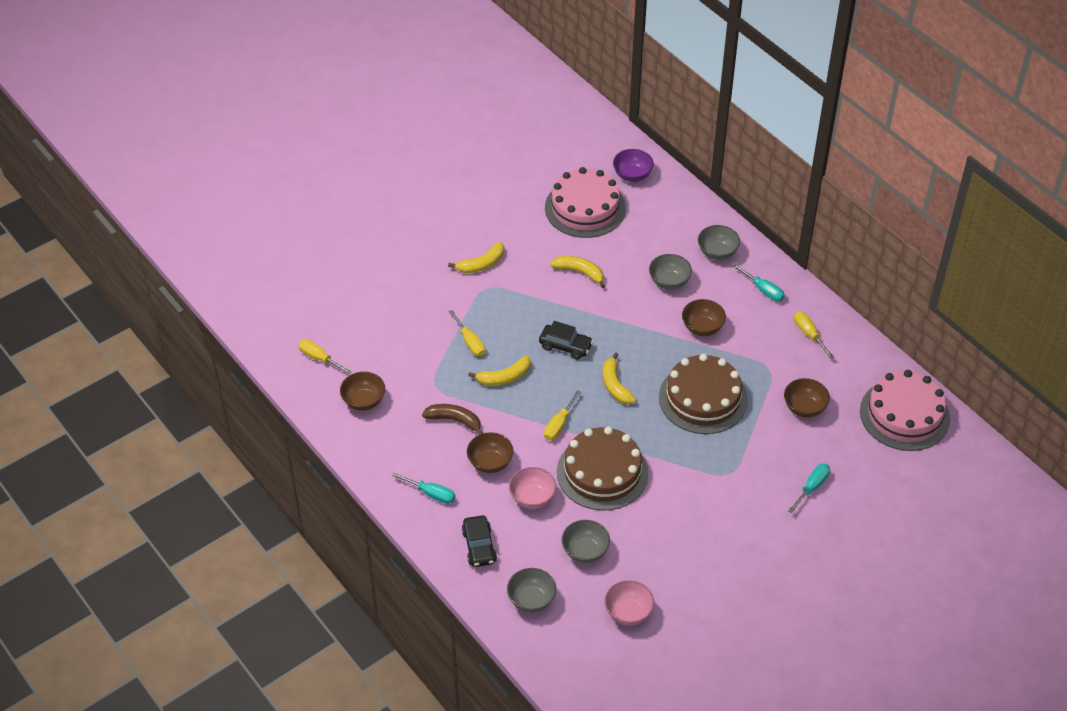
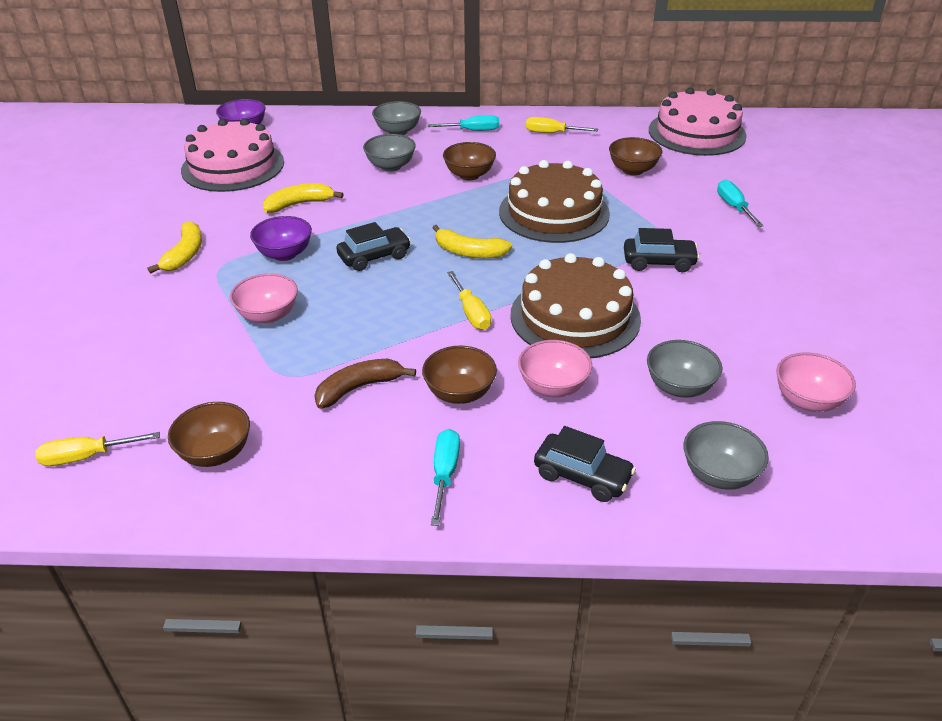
camera: 50 degrees left, 10 degrees down
(431, 494) = (445, 474): turquoise screwdriver -> turquoise screwdriver turned 60 degrees counterclockwise
(470, 342) = (268, 315): yellow screwdriver -> pink bowl
(504, 377) = (353, 317): yellow banana -> none
(526, 305) = (284, 254): none -> purple bowl
(699, 481) = (659, 262): none -> black car

